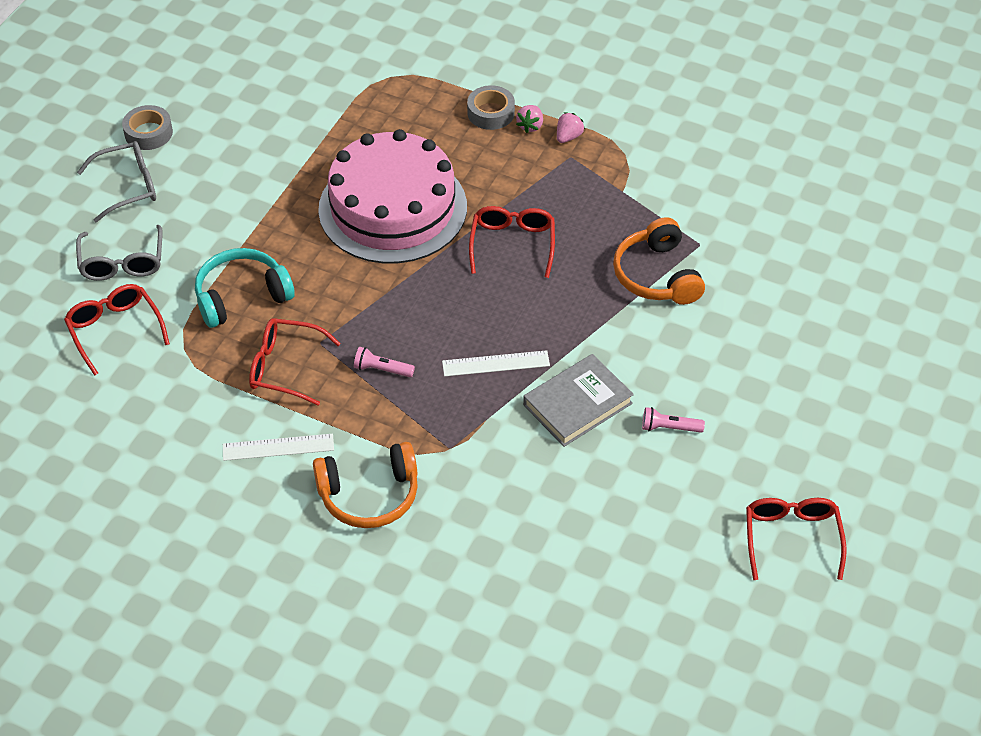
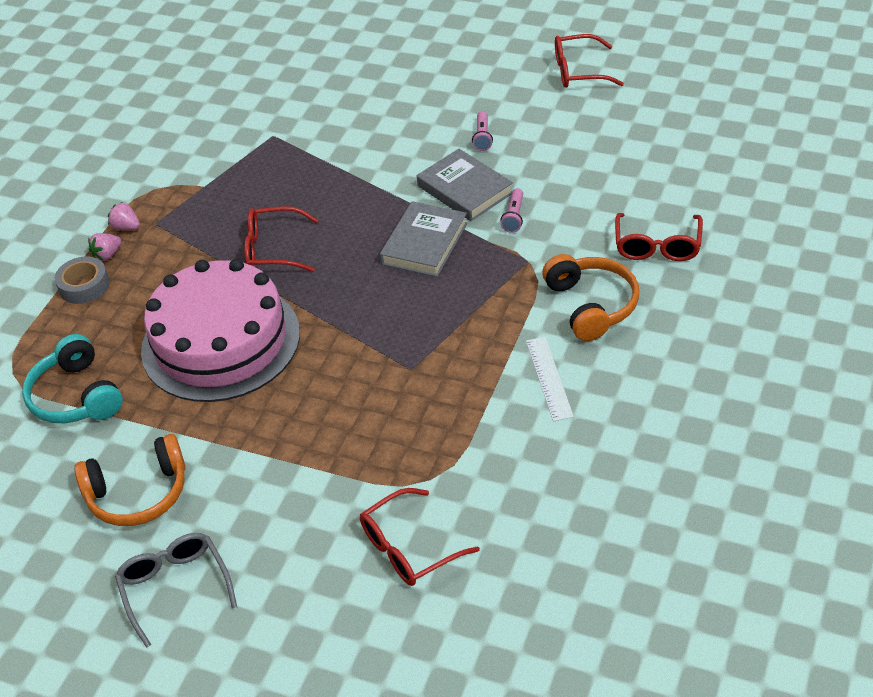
camera: 90 degrees left, 5 degrees down
(122, 263) = (304, 564): grey glasses -> none
(148, 133) = (79, 587): grey tape -> none
(241, 296) = (351, 443): turquoise headphones -> turquoise headphones (76, 396)
(284, 367) = (446, 391): red glasses -> red glasses (657, 246)
(382, 369) = (441, 318): pink flashlight -> pink flashlight (514, 217)
(495, 363) = (424, 243): white ruler -> grey book
(530, 126) = (107, 255): pink strawberry -> pink strawberry turned 120 degrees clockwise
(657, 275) = (311, 157): orange headphones -> orange headphones (138, 494)

